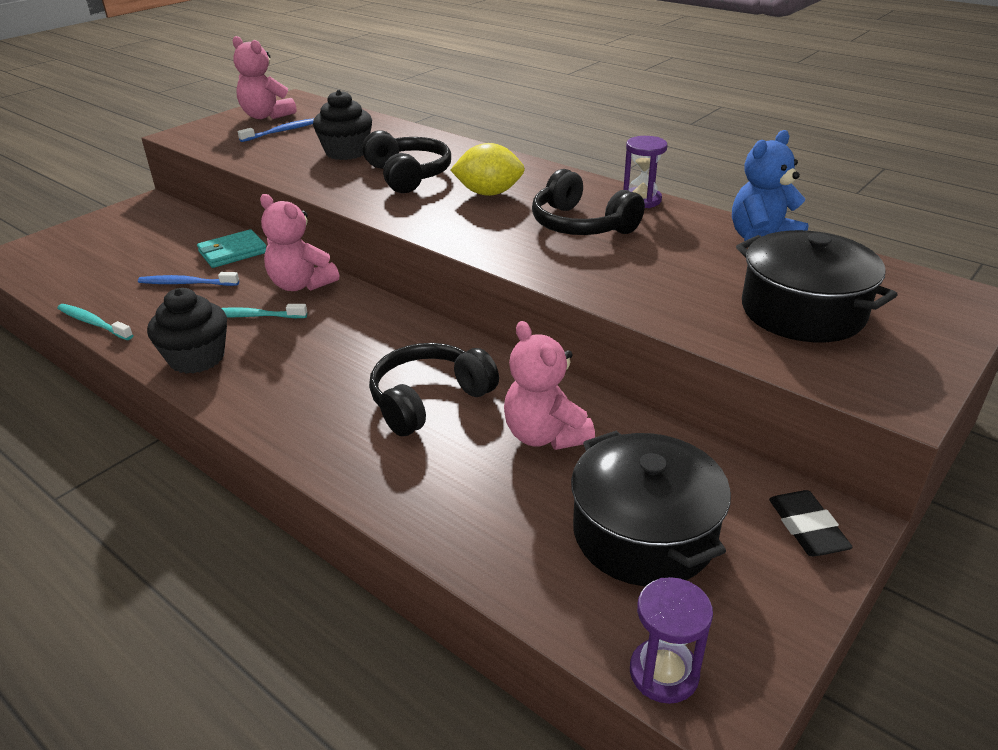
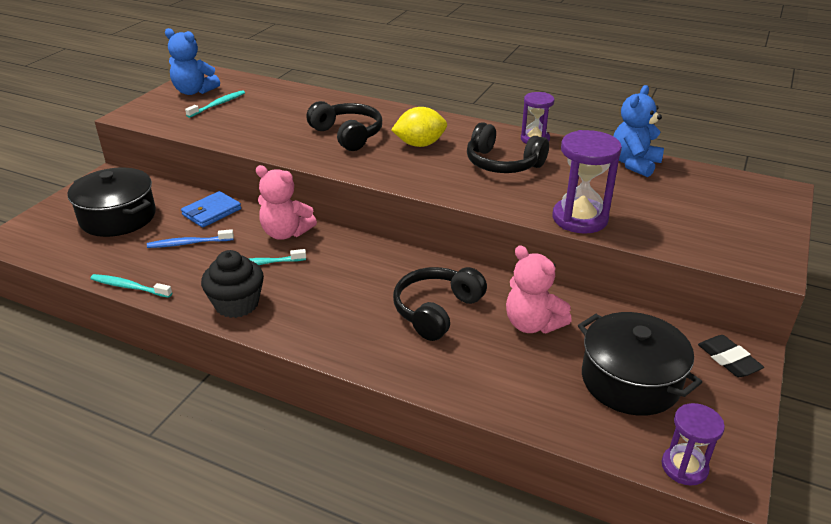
camera: 15 degrees left, 0 degrees up
(233, 252) = (211, 212): turquoise wallet -> blue wallet
(266, 116) = (194, 91): pink teddy bear -> blue teddy bear
(282, 131) = (218, 105): blue toothbrush -> turquoise toothbrush
(346, 152) = (284, 119): black cupcake -> none
(646, 302) = (580, 218): none -> purple hourglass
(802, 311) = (684, 212): black pot -> black pot (118, 217)

